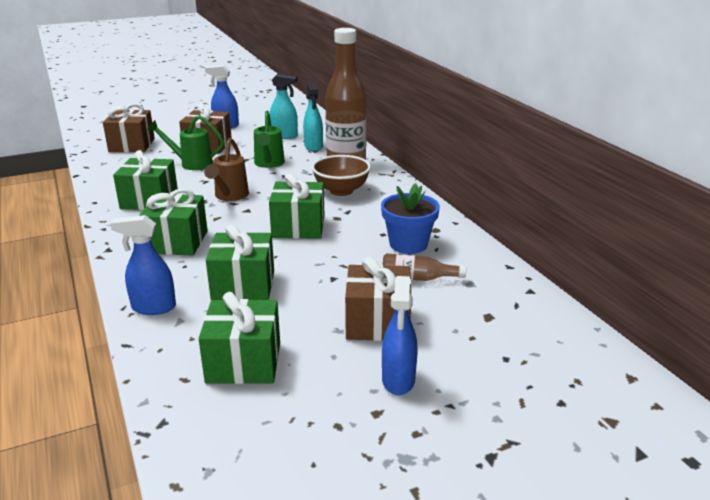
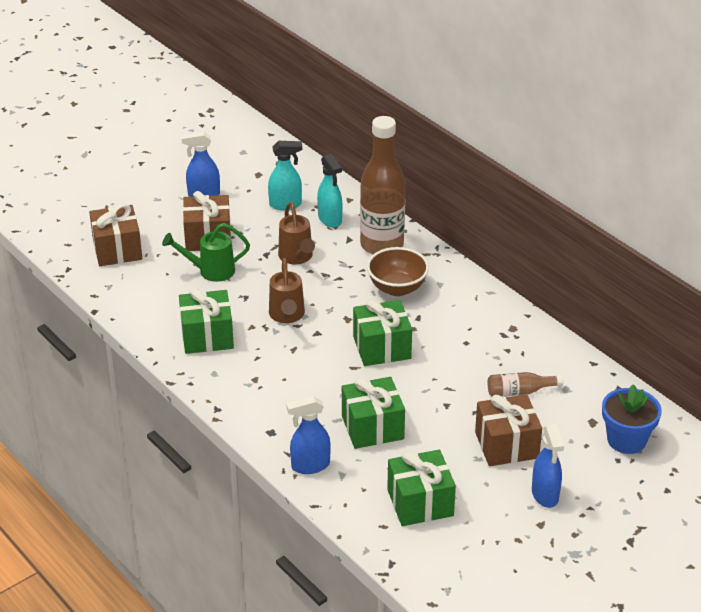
camera: 15 degrees left, 10 degrees up
(177, 242) = (277, 388): green gift -> none
(269, 164) = (297, 257): green watering can -> brown watering can
(408, 244) = (495, 352): blue flower pot -> blue flower pot (626, 440)

